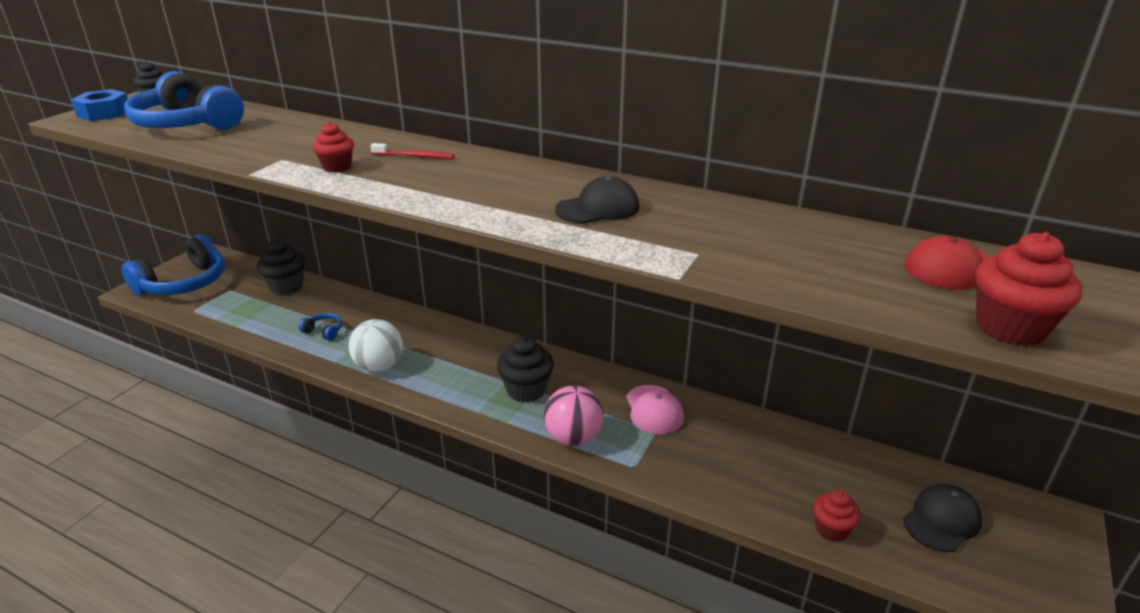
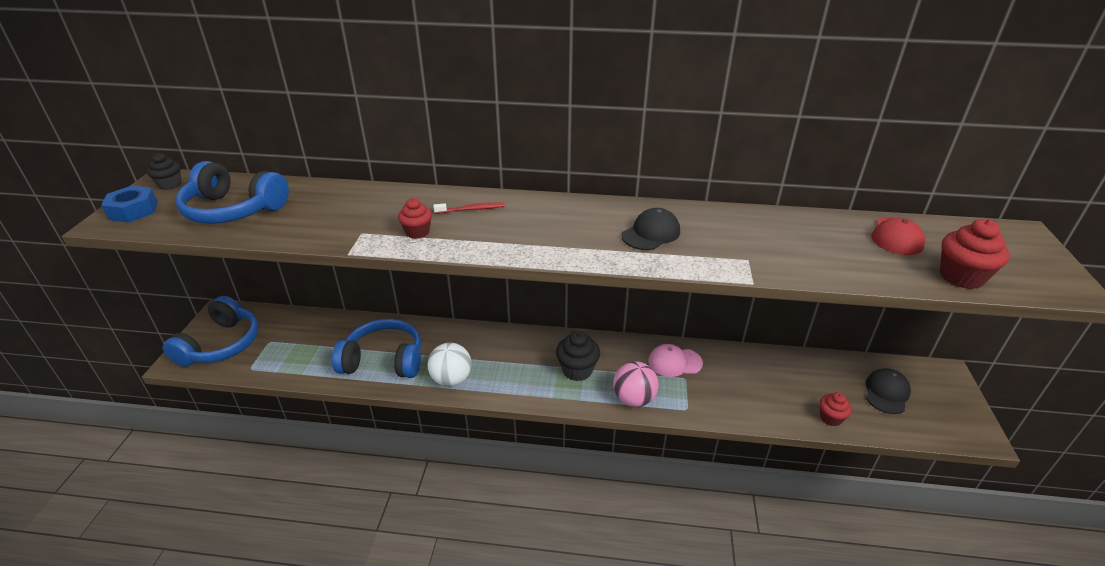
camera: 20 degrees left, 5 degrees up
(286, 287) = (321, 326): black cupcake -> none
(324, 331) = (384, 360): blue headphones -> blue headphones, size x2.48
(653, 410) = (674, 362): pink cap -> pink cap turned 120 degrees clockwise

